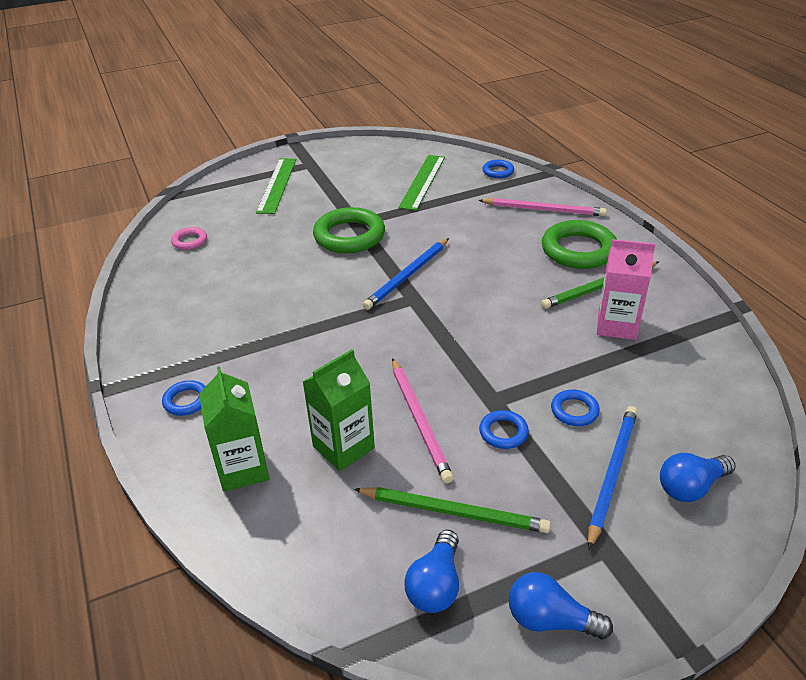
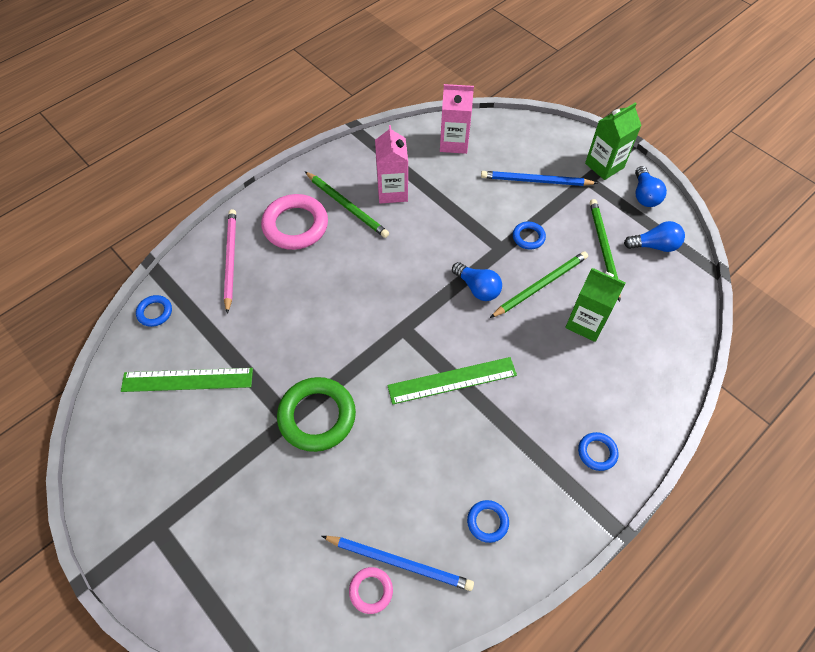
camera: 110 degrees left, 20 degrees up
(243, 469) = (636, 377): green carton -> green carton (604, 165)
(277, 185) = (218, 546): green ruler -> green ruler (452, 380)
(407, 276) = (371, 342): blue pencil -> blue pencil (399, 562)
(419, 421) = (540, 285): pink pencil -> green pencil
(574, 411) = (491, 204): blue ring -> blue ring (487, 522)
(578, 250) = (295, 225): green ring -> pink ring
(690, 487) = (528, 147): blue light bulb -> blue light bulb (477, 288)
(707, 401) = (454, 143): none -> pink carton

